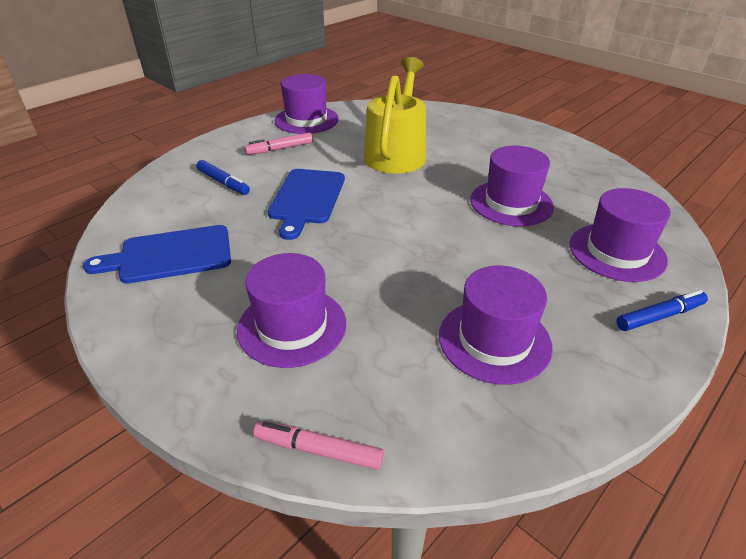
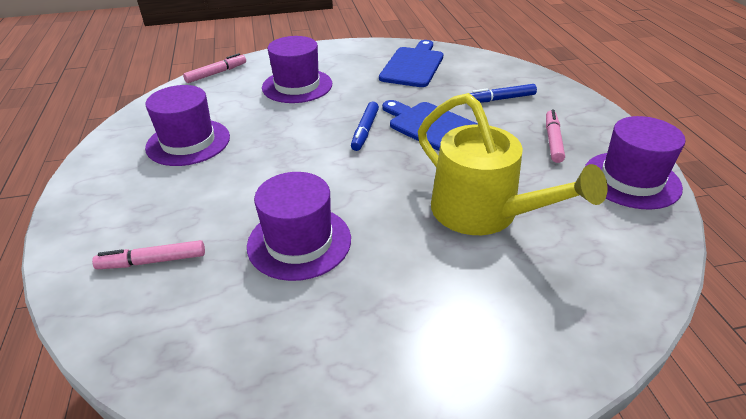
camera: 125 degrees right, 0 degrees up
(617, 252) = (152, 261): purple hat -> pink marker
(659, 316) = (85, 226): blue marker -> blue marker (365, 131)

